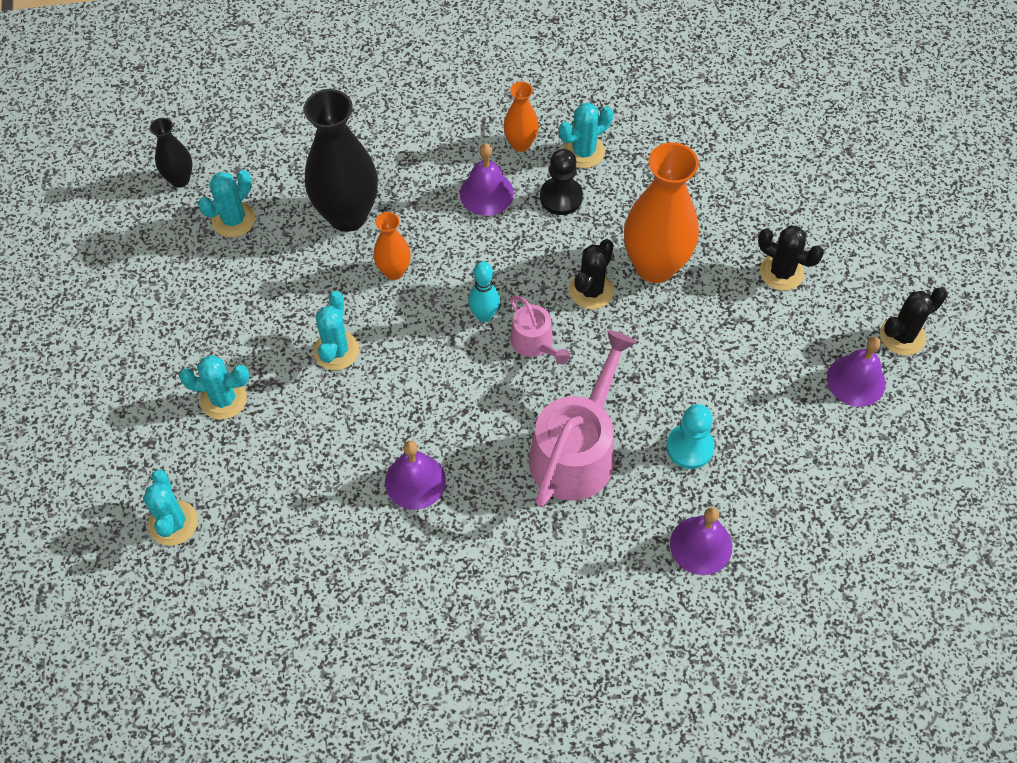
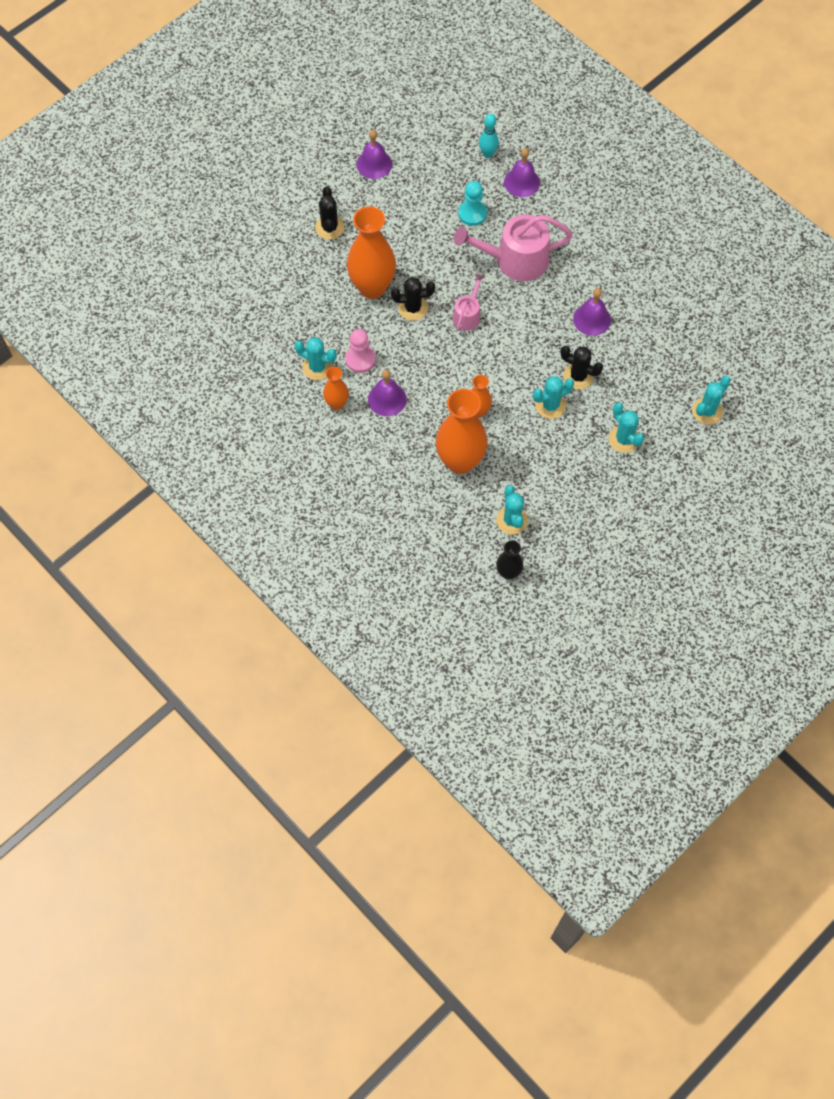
camera: 125 degrees left, 5 degrees up
(233, 220) = (512, 520): turquoise cactus -> turquoise cactus turned 75 degrees clockwise
(347, 215) = (460, 461): black vase -> orange vase
(484, 315) = (470, 349): turquoise bowling pin -> turquoise bowling pin (488, 154)
(561, 197) = (360, 359): black pawn -> pink pawn
(902, 336) = (329, 156): black cactus -> black cactus (578, 376)

